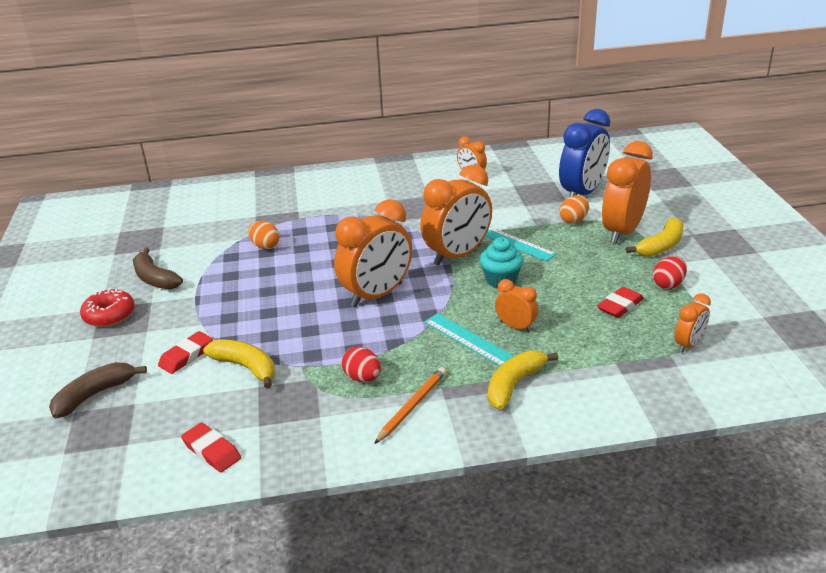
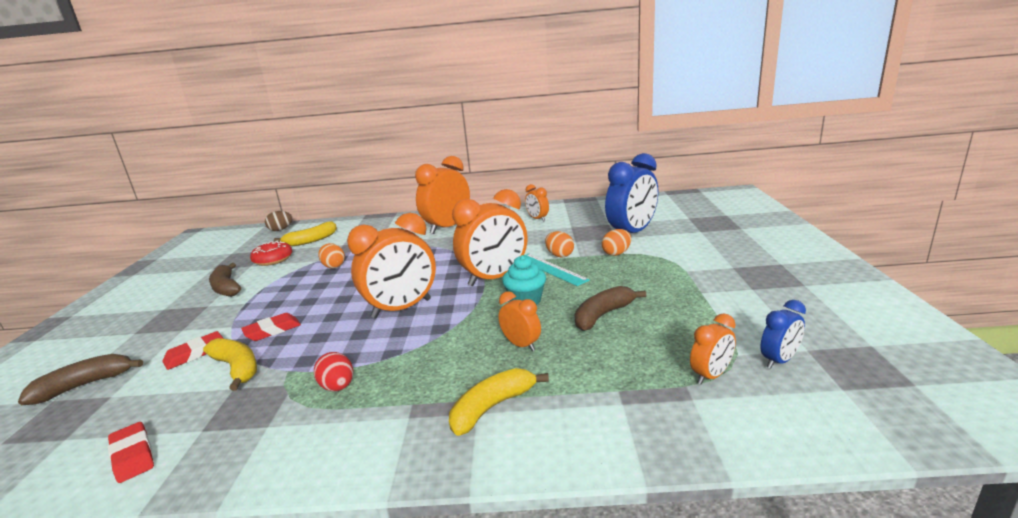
camera: 10 degrees right, 10 degrees down
(109, 315) = (165, 315): red donut -> red donut (273, 260)
(158, 195) = (281, 230): none -> brown egg
(412, 406) = (368, 423): orange pencil -> none
(470, 340) = (467, 356): turquoise ruler -> none
(515, 224) = (559, 255): none -> orange egg
(581, 292) = (603, 315): none -> brown banana
(620, 306) = (640, 330): red eraser -> red eraser (272, 330)
(622, 231) = (662, 263): orange clock -> orange clock (447, 227)
(661, 246) = (699, 276): yellow banana -> yellow banana (311, 240)
(668, 284) = (699, 311): red egg -> none
(741, 328) = (779, 360): none -> blue clock

